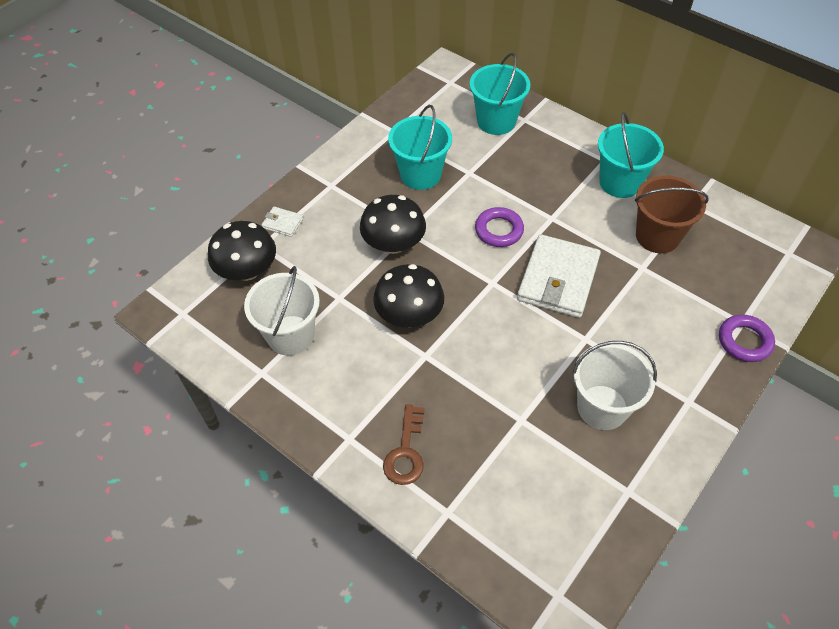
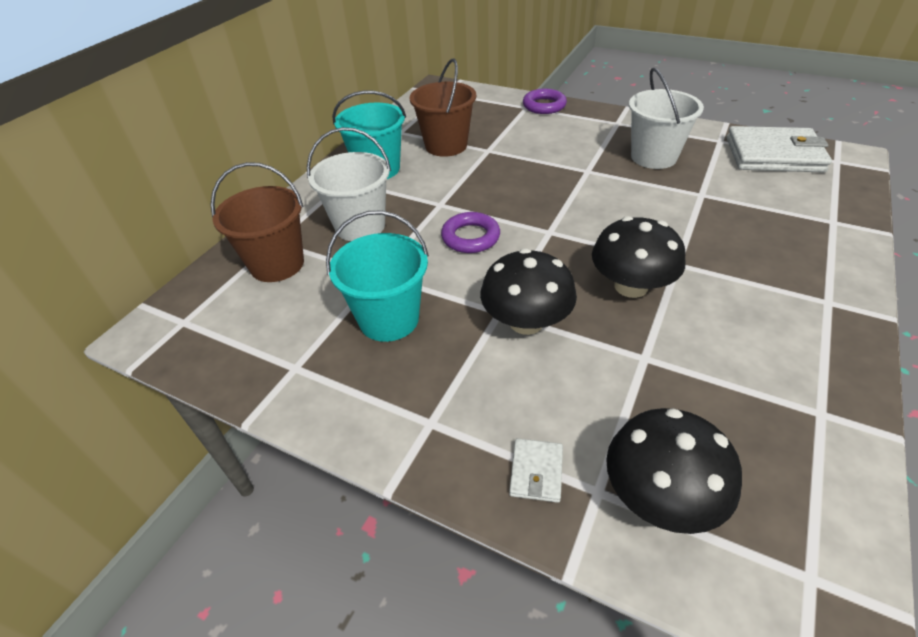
camera: 100 degrees left, 10 degrees down
(290, 335) = (739, 396): white bucket -> white bucket (360, 226)
(406, 452) = (801, 257): brown key -> none
(496, 121) = (277, 264): turquoise bucket -> brown bucket
(558, 279) = (524, 192): white wallet -> white wallet (773, 155)

